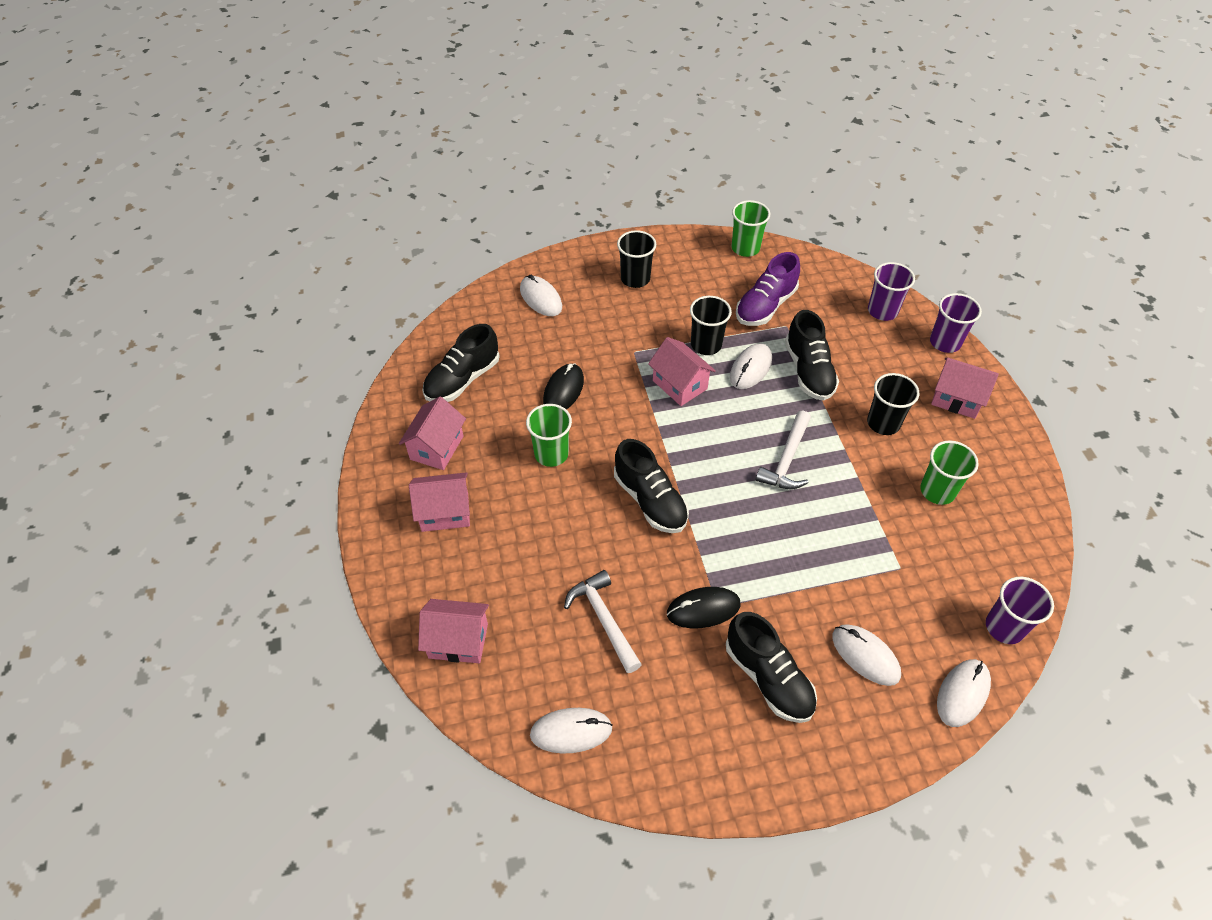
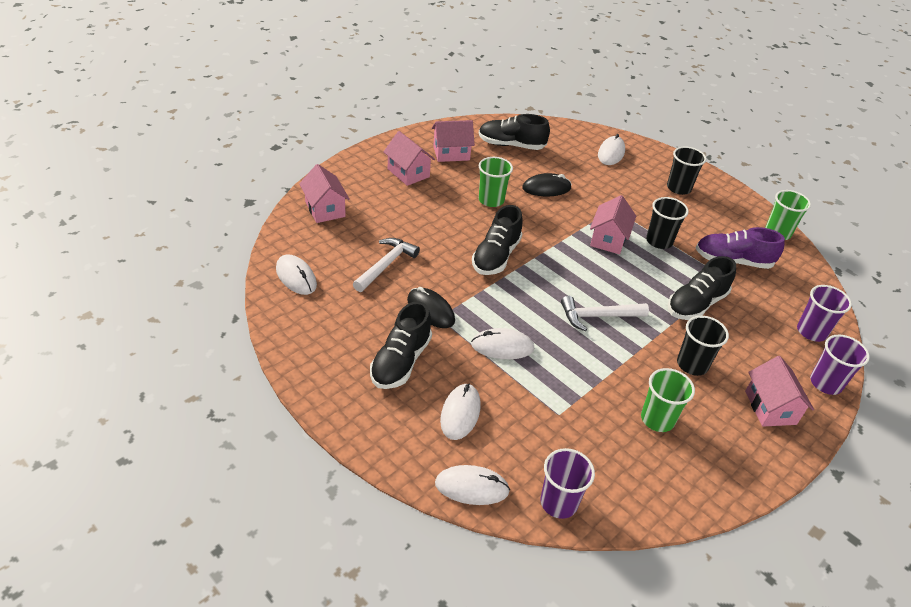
camera: 55 degrees right, 10 degrees down
(750, 368) = (663, 271): white mouse -> white mouse (502, 347)

